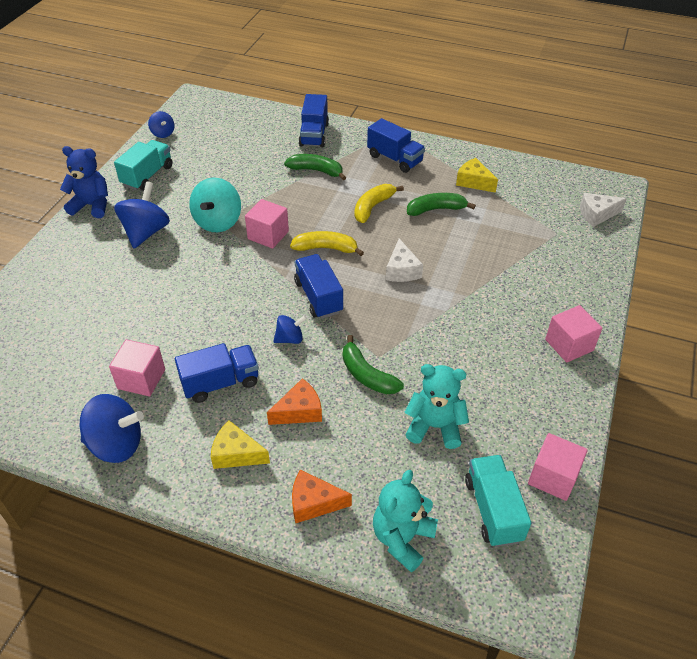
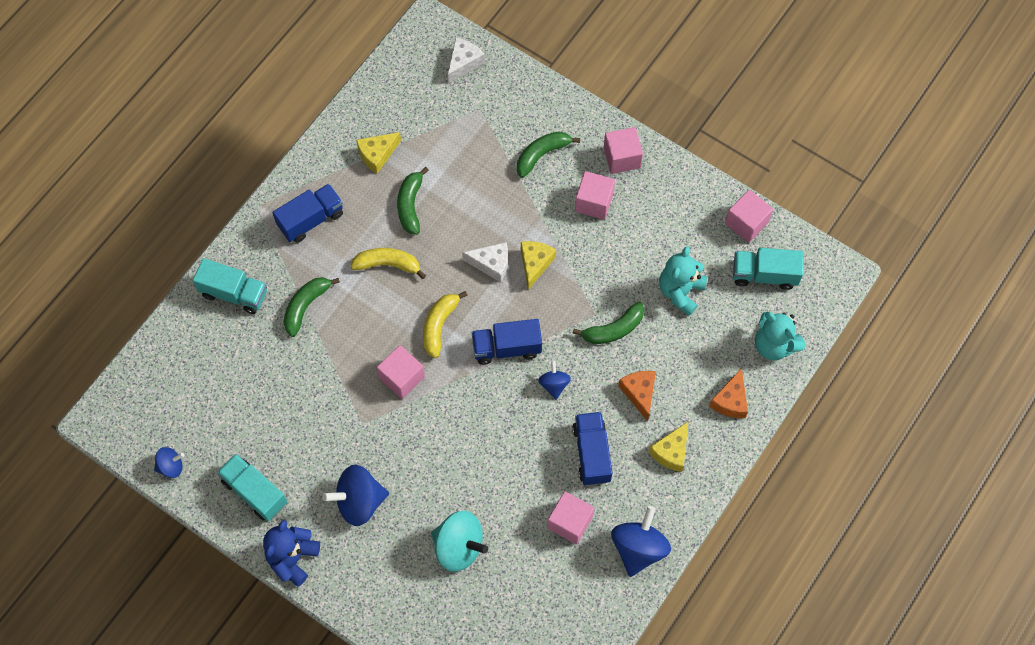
camera: 75 degrees left, 20 degrees up
(146, 232) = (359, 501): blue spinning top -> blue spinning top turned 45 degrees counterclockwise
(218, 222) = (364, 424): turquoise spinning top -> turquoise spinning top (459, 547)
(314, 134) = (234, 293): blue truck -> turquoise truck
(373, 207) = (388, 264): yellow banana -> yellow banana turned 135 degrees clockwise
(415, 300) = (535, 264): none -> yellow cheese
(505, 332) = (594, 202): none -> pink cube
(535, 283) = (542, 155): none -> green banana
(597, 214) = (463, 63): white cheese -> white cheese turned 150 degrees counterclockwise

